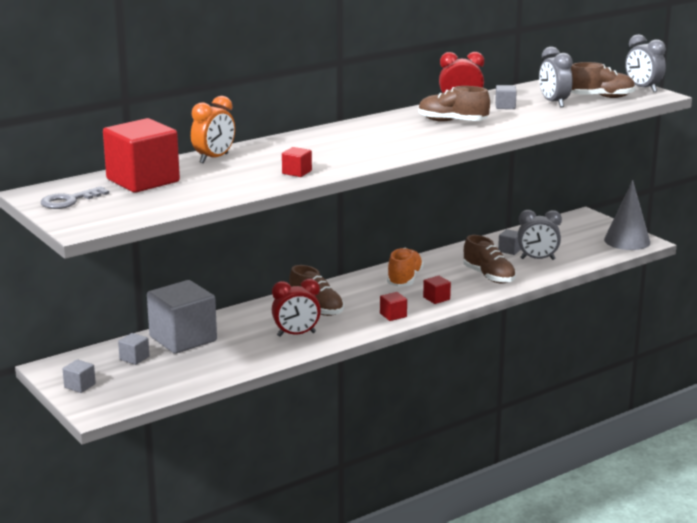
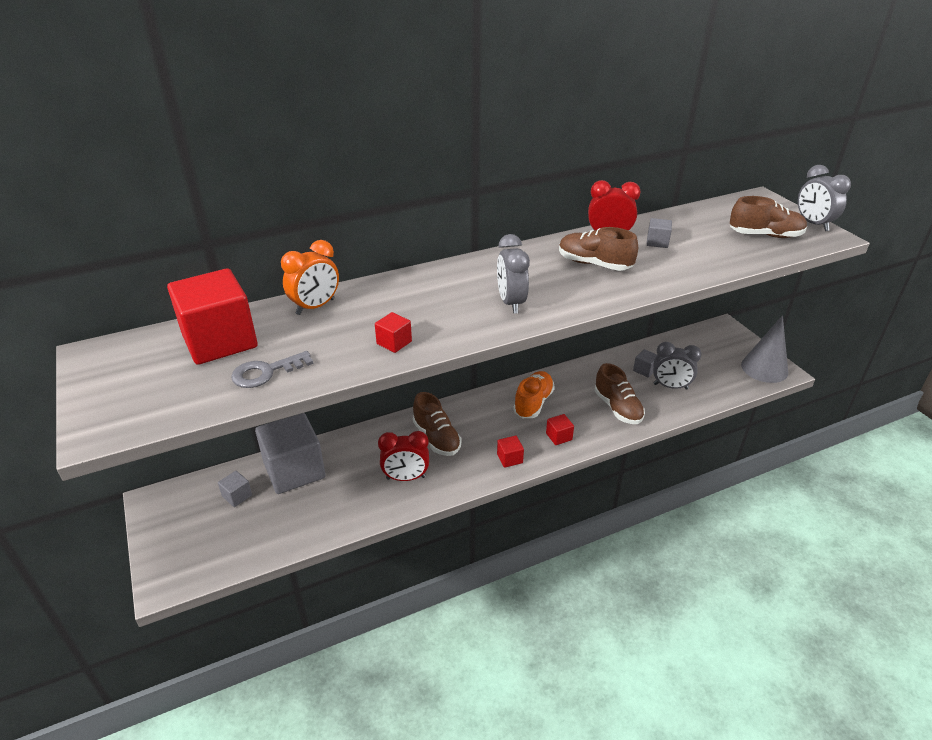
camera: 10 degrees right, 15 degrees up
(69, 201) = (119, 373): grey key -> grey key (266, 372)
(80, 386) = (167, 535): grey cube -> none
(554, 103) = (712, 241): grey clock -> grey clock (511, 303)

